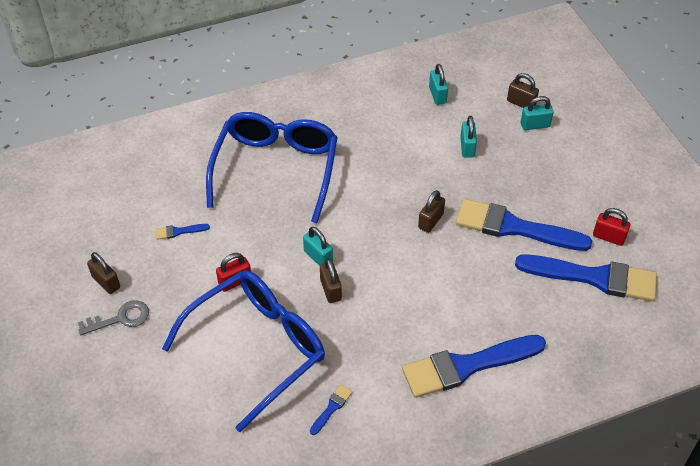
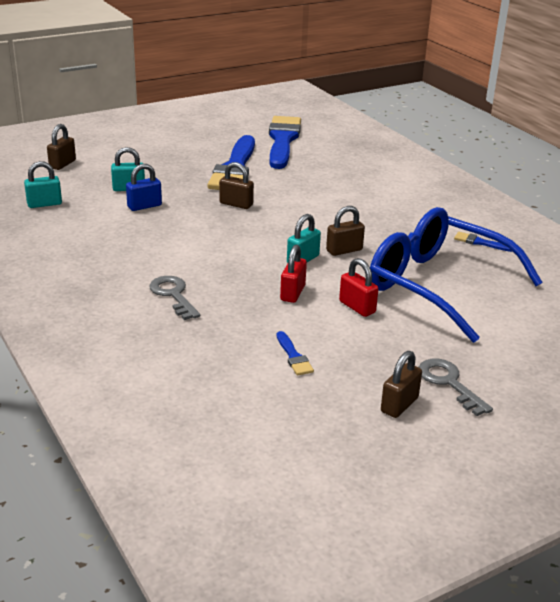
camera: 100 degrees left, 20 degrees down
(276, 170) = (173, 295): blue glasses -> grey key
(430, 157) = (144, 206): none -> blue padlock
(466, 366) = (399, 187): blue brush -> none
(535, 125) = (96, 159): turquoise padlock -> none
(608, 237) = (236, 134): red padlock -> red padlock (292, 293)

